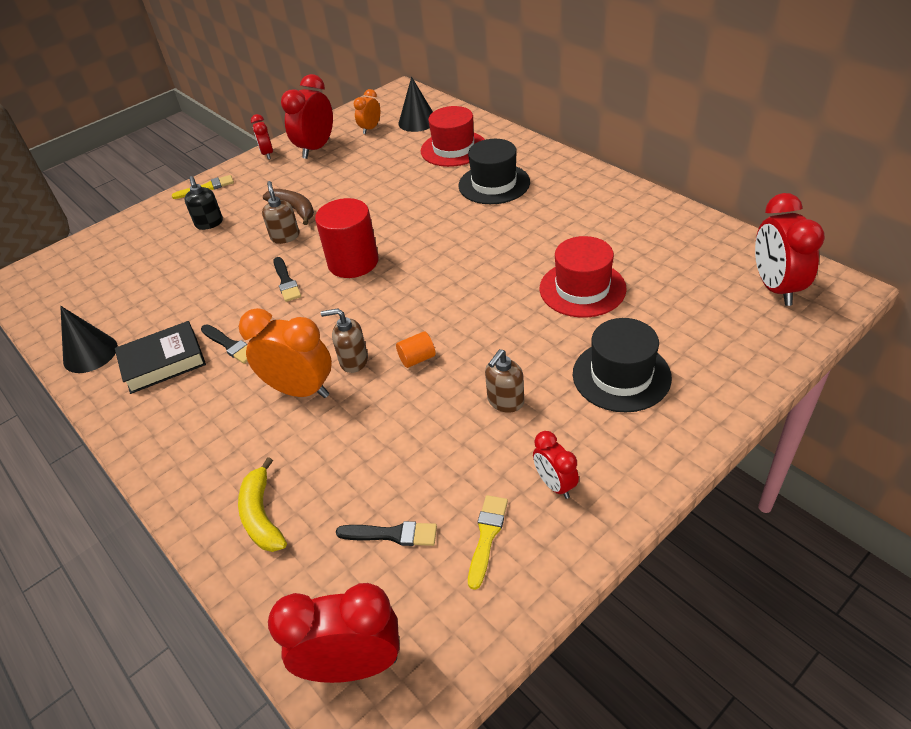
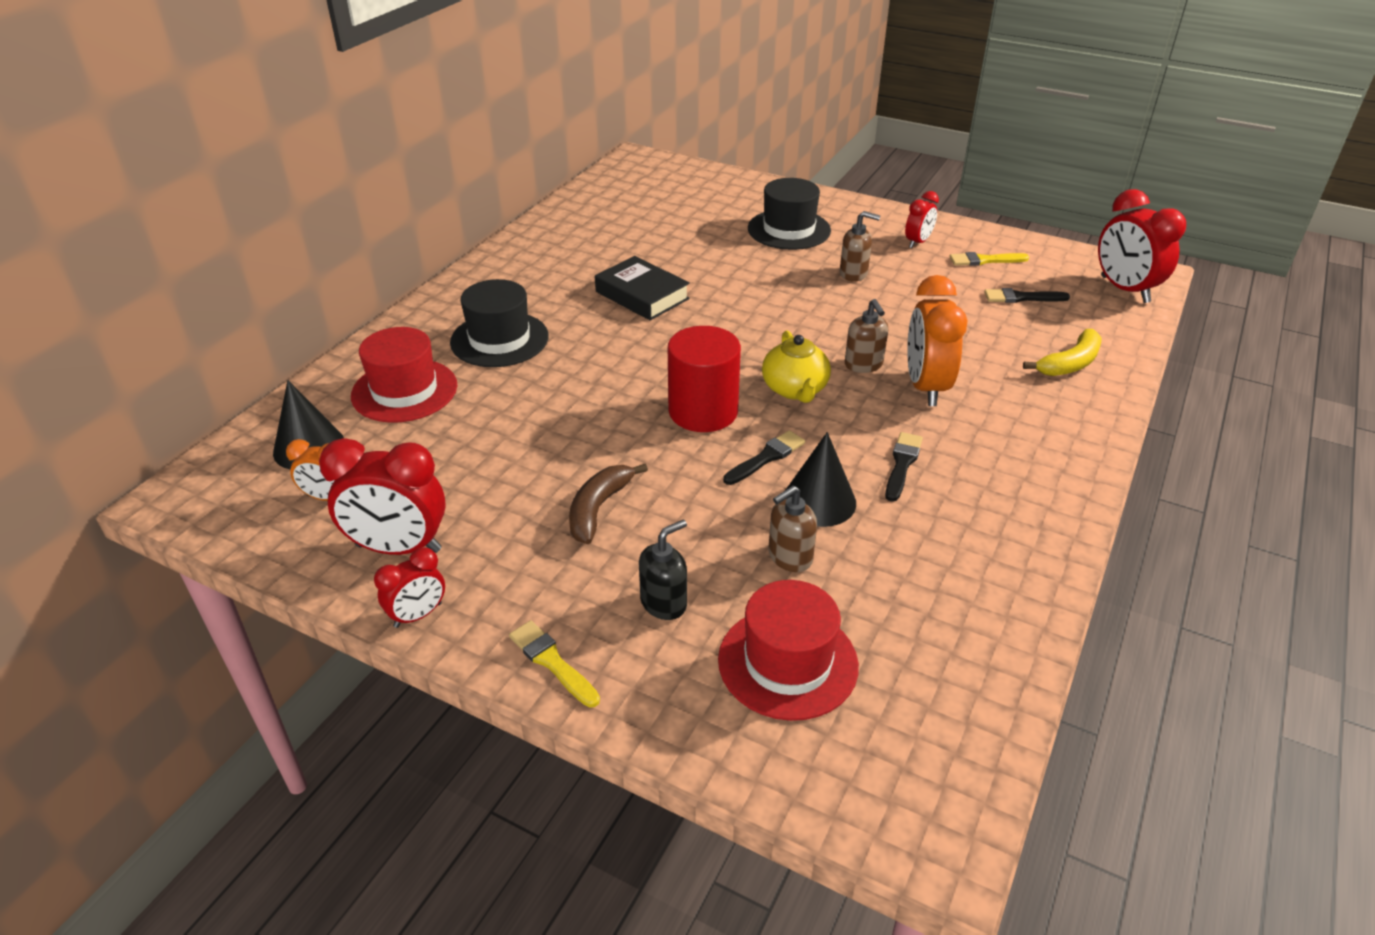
camera: 115 degrees left, 5 degrees down
(90, 353) = (1007, 598): black cone -> black cone (819, 501)
(163, 362) = (967, 512): black book -> black book (642, 295)
(285, 237) = (670, 494): brown soap dispenser -> brown soap dispenser (789, 557)
(348, 312) = (795, 389): none -> yellow teapot
(392, 534) = (1022, 298): black brush -> black brush turned 75 degrees counterclockwise
(417, 359) = (834, 327): orange cylinder -> none
(582, 289) = (685, 258): red hat -> red hat (788, 662)
(775, 288) = (645, 179): red clock -> none

